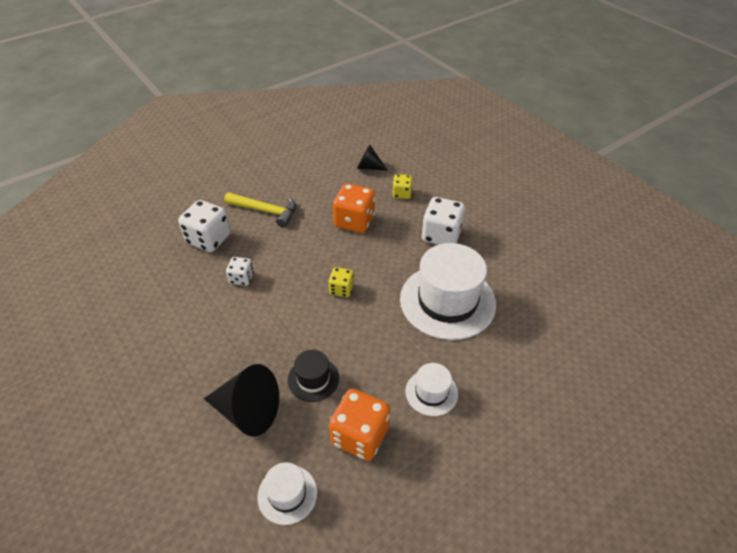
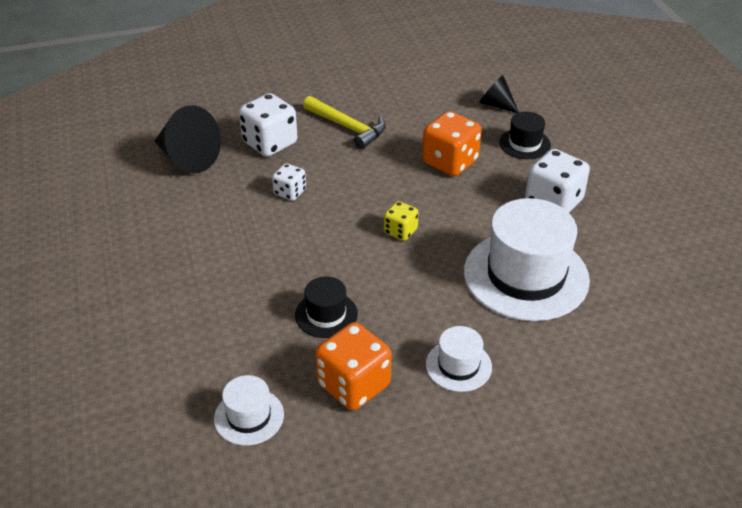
camera: 20 degrees right, 5 degrees down
(247, 411) = (240, 326): black cone -> black cone (187, 158)
(401, 194) = (524, 144): yellow dice -> black hat

